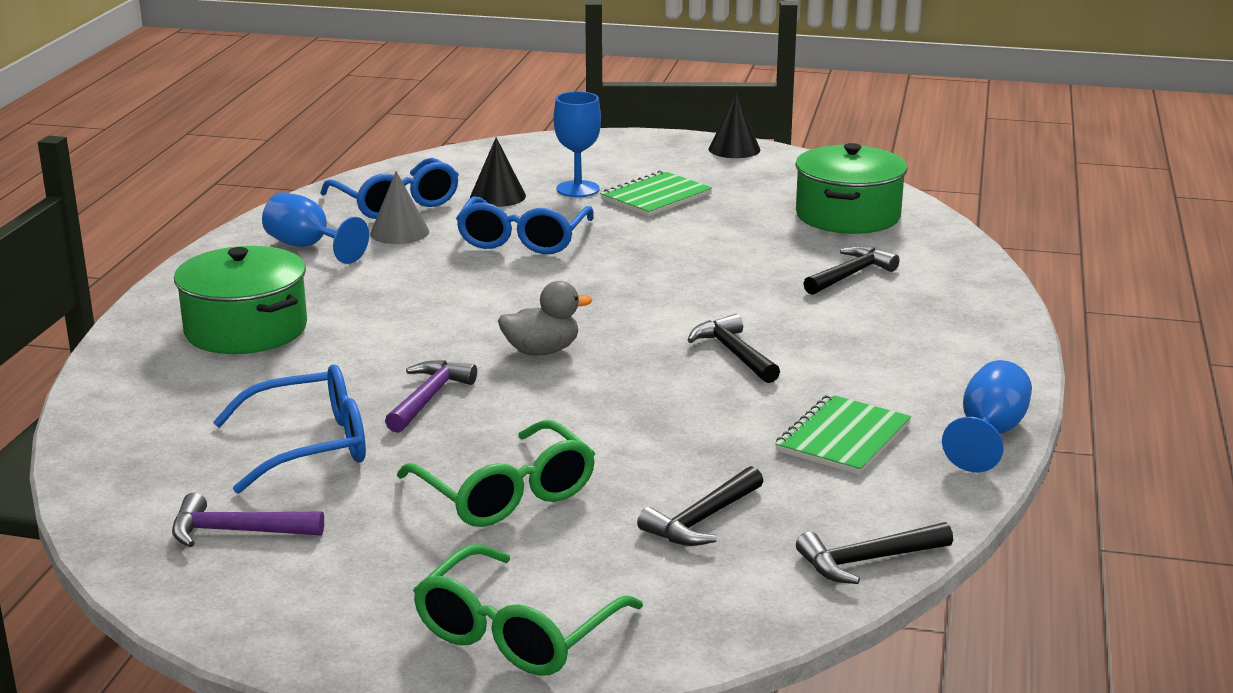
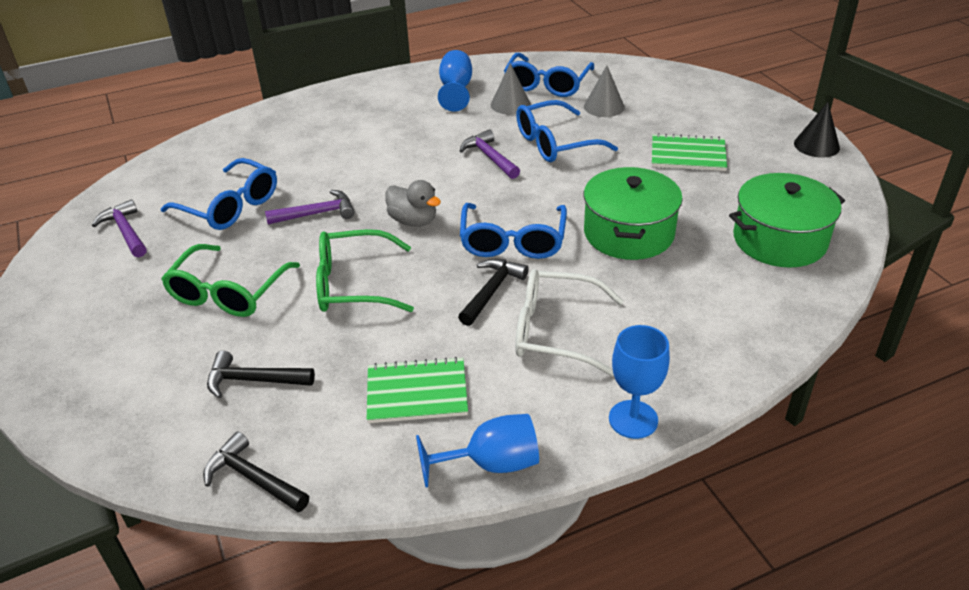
camera: 55 degrees right, 15 degrees up
(246, 329) = (339, 124): green pot -> green pot (629, 233)
(489, 277) = (490, 157): none -> purple hammer
(498, 196) = (604, 106): black cone -> grey cone
(517, 632) = (79, 370): green glasses -> green glasses (354, 284)
(578, 189) = (655, 125): blue goblet -> blue goblet (633, 419)
(665, 316) = (513, 241): none -> blue glasses
(841, 346) = (556, 331): none -> white glasses
(850, 275) = (677, 285): black hammer -> none

